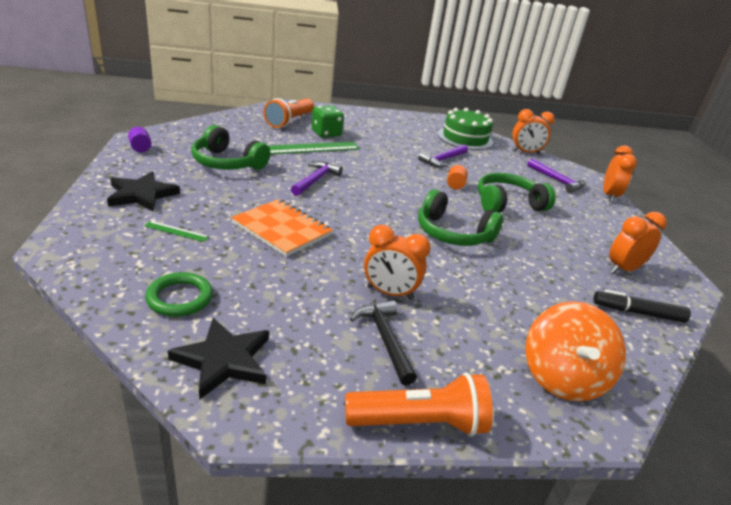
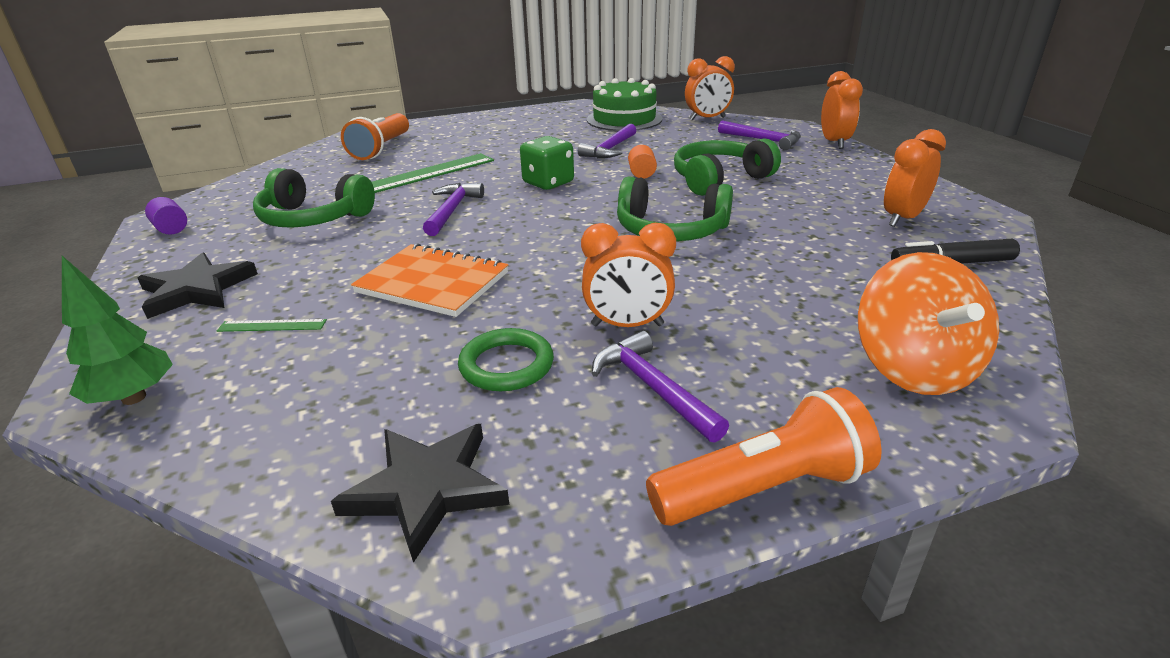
camera: 10 degrees left, 0 degrees up
(86, 255) = (134, 397): none -> green tree
(180, 298) = (316, 417): green ring -> green ring (506, 365)
(326, 133) = (439, 152): green dice -> green dice (548, 183)
(385, 339) = (653, 388): black hammer -> purple hammer

